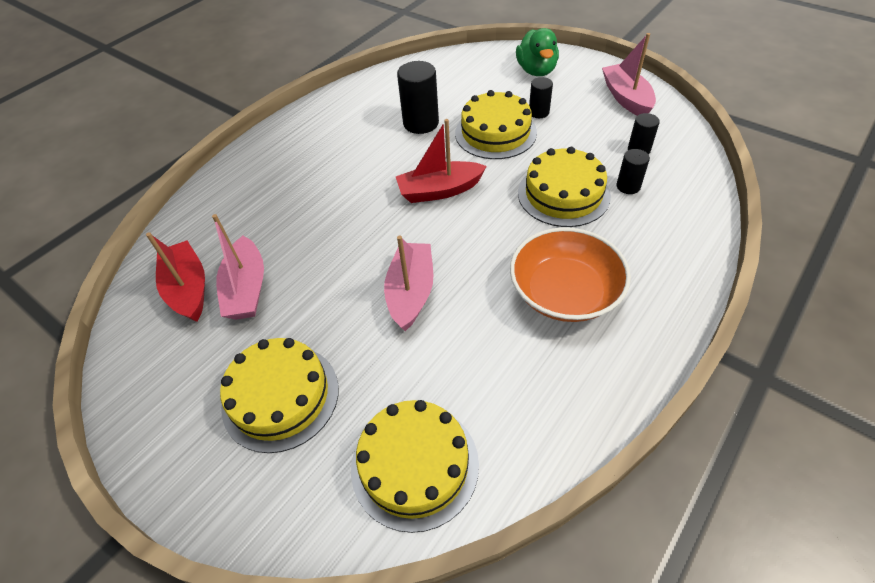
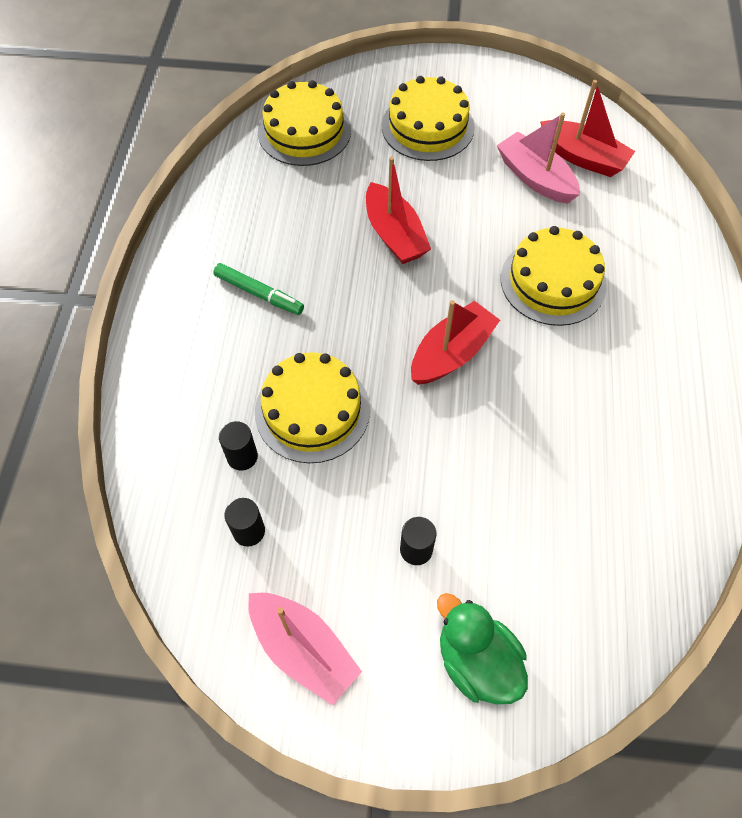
camera: 145 degrees right, 10 degrees up
(411, 292) = (394, 235): pink boat -> red boat
(421, 123) = (557, 450): black cylinder -> none
(495, 133) = (449, 477): yellow cake -> yellow cake (553, 281)
(564, 292) = (259, 293): orange bowl -> green marker

